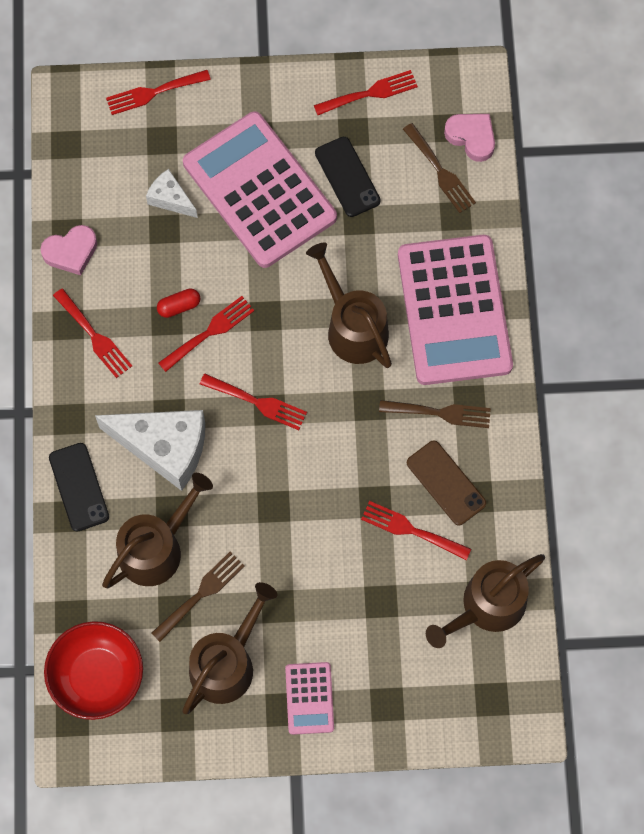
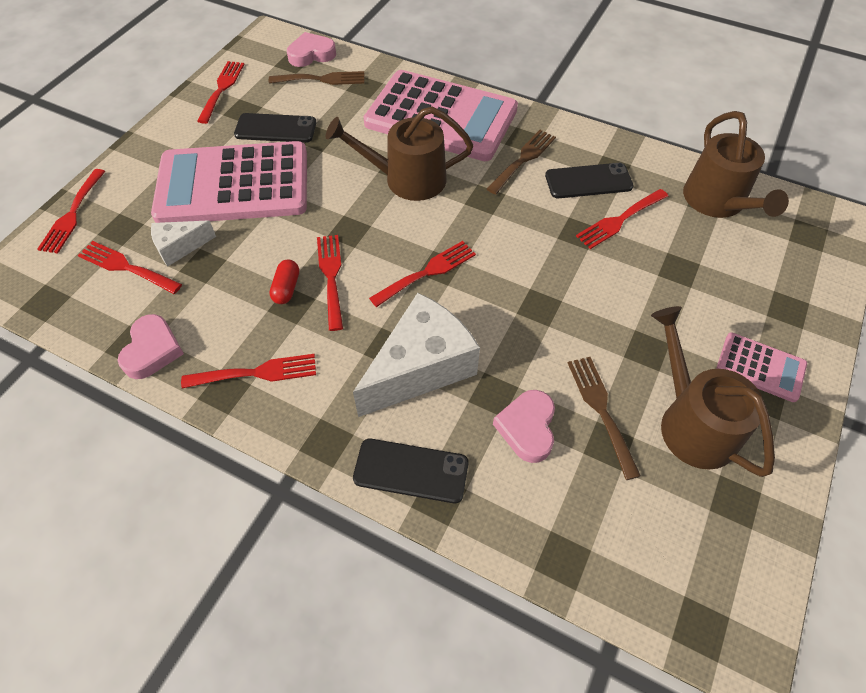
camera: 60 degrees left, 15 degrees down
(97, 676) = (654, 567): red bowl -> none
(129, 175) = (126, 267): none -> red fork
(156, 548) = (527, 428): brown watering can -> pink heart
(446, 483) = (588, 181): brown phone -> black phone

